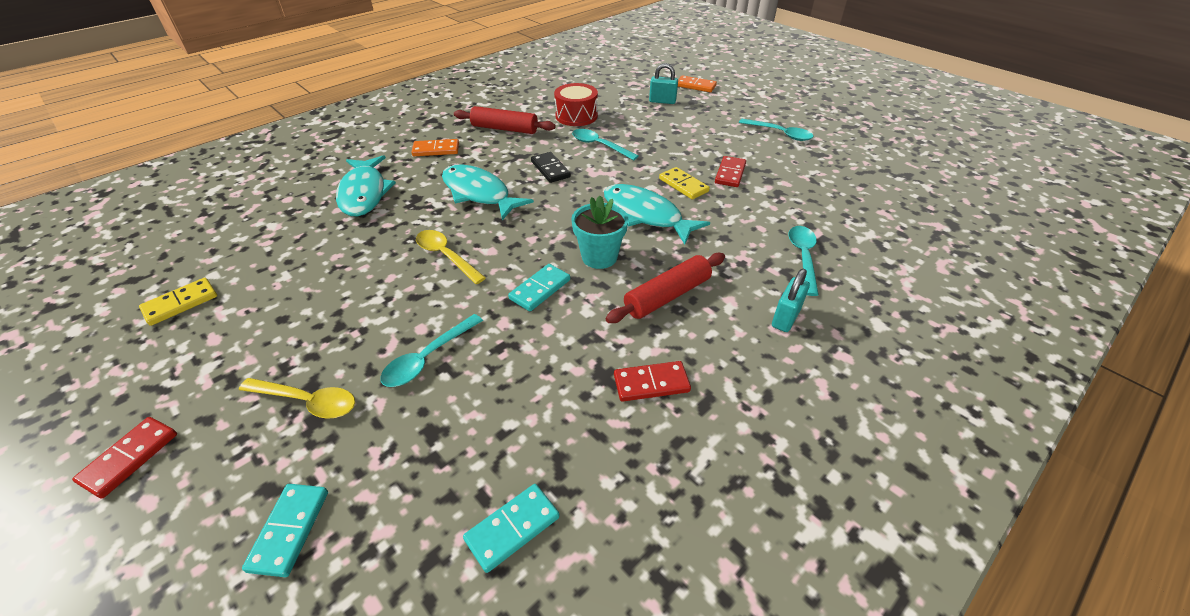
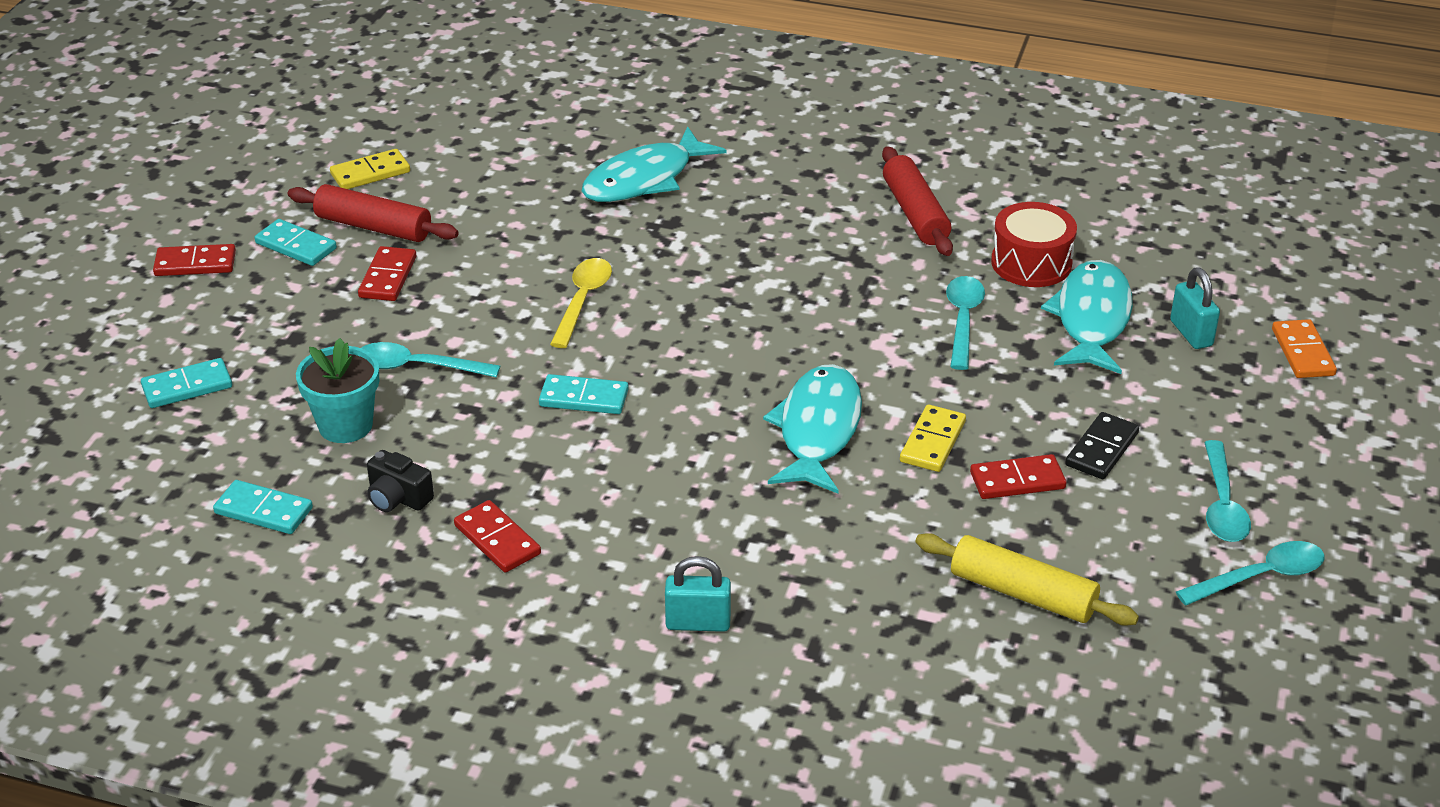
camera: 60 degrees right, 5 degrees down
(181, 303) = (370, 173): yellow domino -> yellow domino turned 45 degrees counterclockwise
(203, 378) = (296, 246): none -> turquoise domino
(307, 401) = (312, 322): yellow spoon -> none
(310, 337) = (388, 277): none -> red domino
(436, 150) = (795, 182): orange domino -> none
(479, 193) = (729, 266): turquoise fish -> turquoise fish (1091, 319)
(550, 169) = (848, 301): black domino -> black domino (1102, 449)
(565, 424) = (398, 498): none -> black camera
(599, 257) = (686, 422): turquoise flower pot -> turquoise flower pot (345, 425)
(667, 296) = (656, 506): red rolling pin -> red rolling pin (374, 227)
(803, 257) = (850, 612): turquoise spoon -> turquoise spoon (1260, 577)
(814, 201) = (1022, 593): none -> yellow rolling pin

